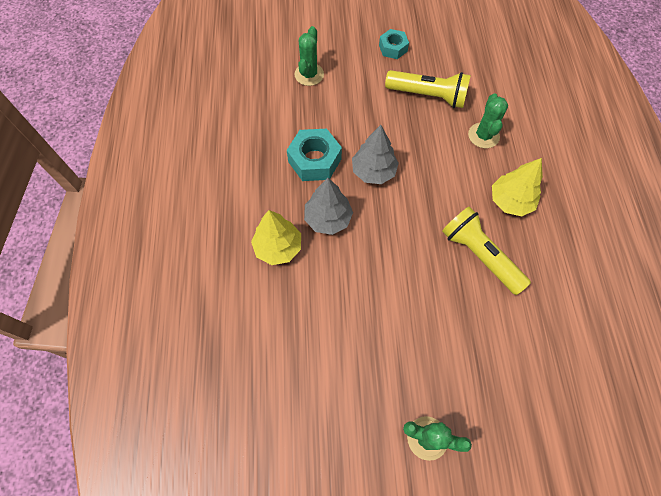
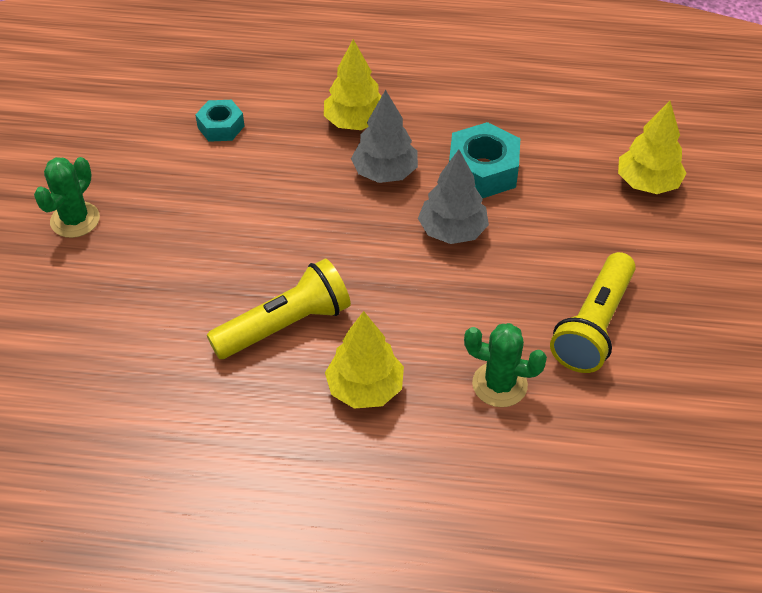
camera: 100 degrees right, 15 degrees down
(309, 74) = (647, 183): green cactus -> yellow tree
(393, 48) = (707, 298): turquoise nut -> turquoise nut (221, 127)

